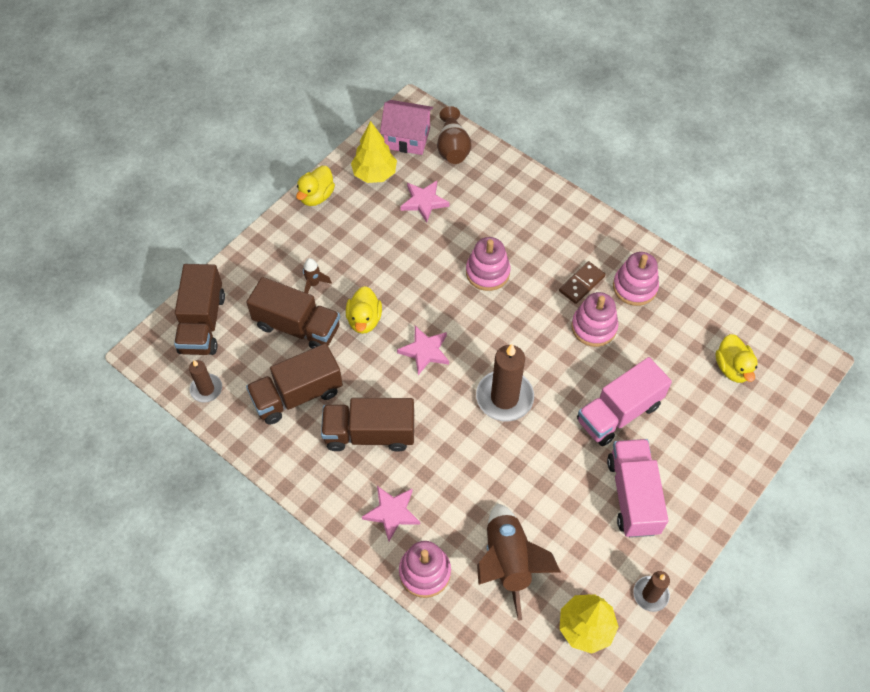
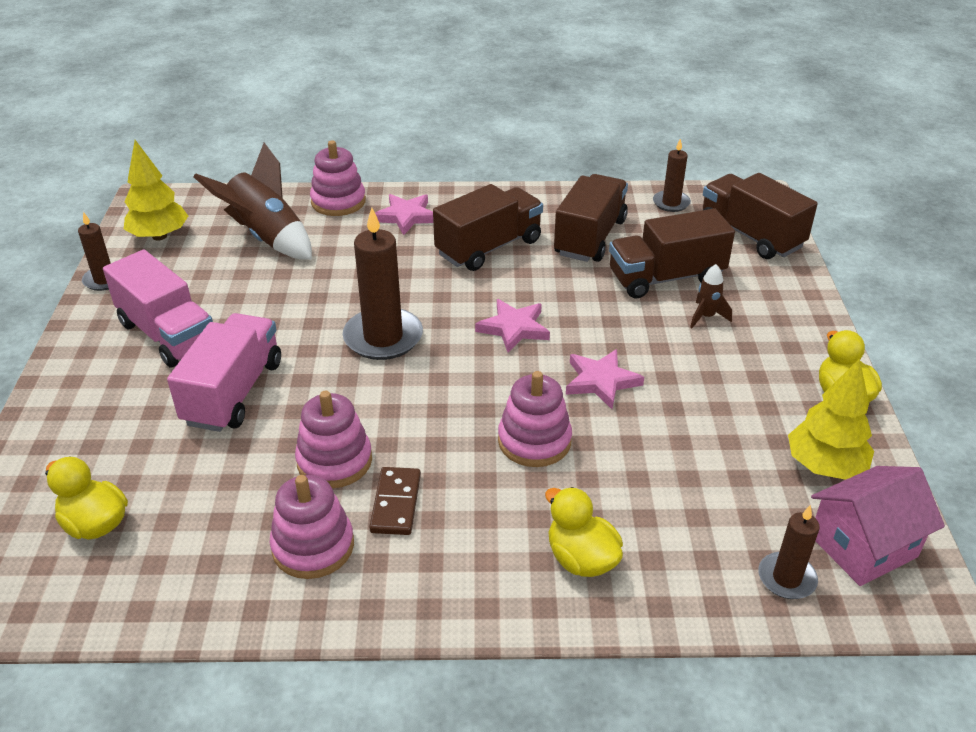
camera: 140 degrees right, 20 degrees down
(364, 320) = (611, 318): yellow duck -> yellow duck (581, 559)
(424, 202) = (717, 473): pink star -> pink star (601, 381)
(452, 148) = (786, 578): brown vase -> brown candle

